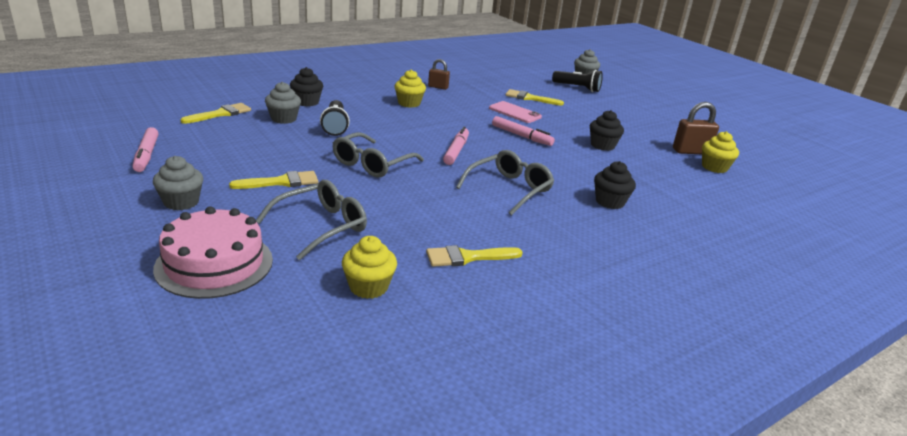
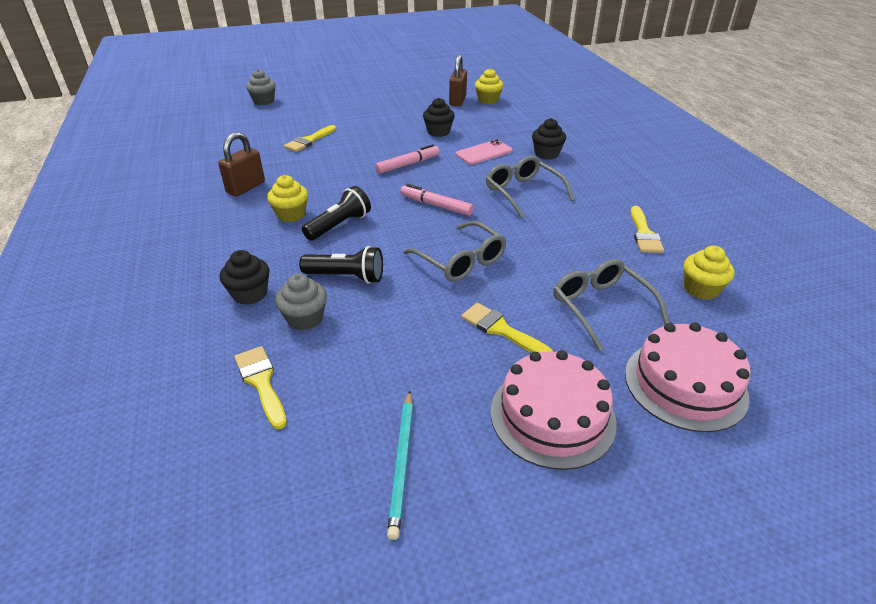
camera: 70 degrees left, 10 degrees up
(146, 155) = (402, 463): pink marker -> turquoise pencil
(181, 202) = (552, 416): grey cupcake -> pink cake
(281, 182) = (501, 330): yellow brush -> yellow brush turned 45 degrees counterclockwise
(438, 87) = (246, 187): brown padlock -> brown padlock, size x1.58
(515, 112) = (346, 156): pink phone -> pink phone (484, 153)
(577, 88) = (292, 111): black flashlight -> black flashlight (339, 225)

